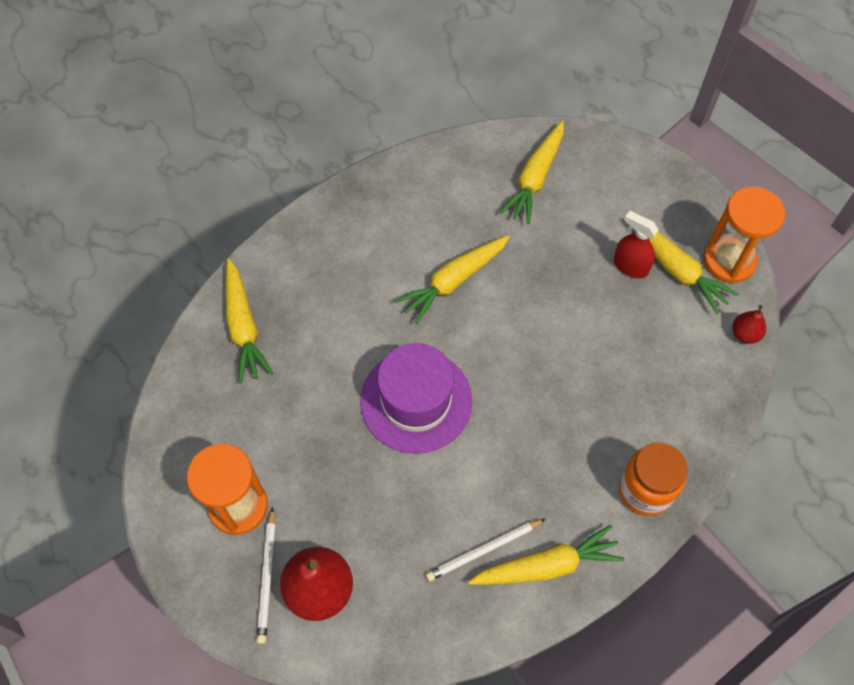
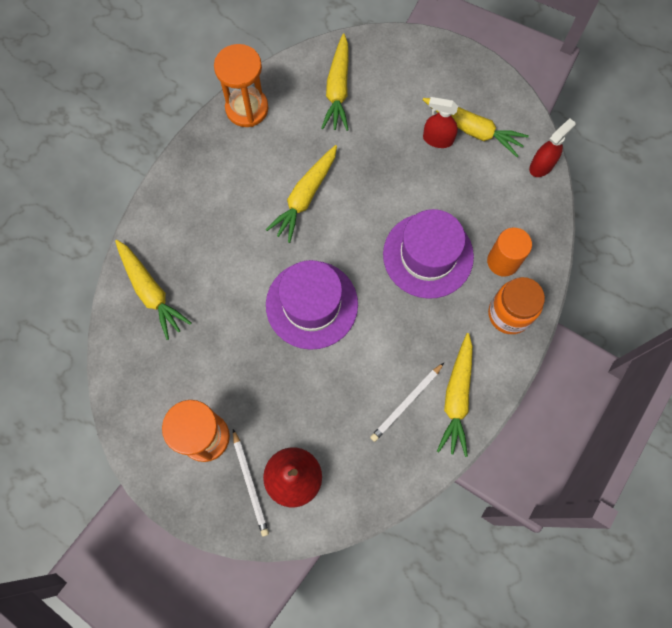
camera: 20 degrees left, 10 degrees up
(546, 565) = (457, 397): yellow carrot -> yellow carrot turned 135 degrees clockwise
(571, 391) = (428, 255): none -> purple hat
(659, 427) = (503, 261): none -> orange cylinder
(729, 260) = (510, 110): orange hourglass -> orange hourglass (247, 108)
(745, 334) = (541, 165): red pear -> red spray bottle

